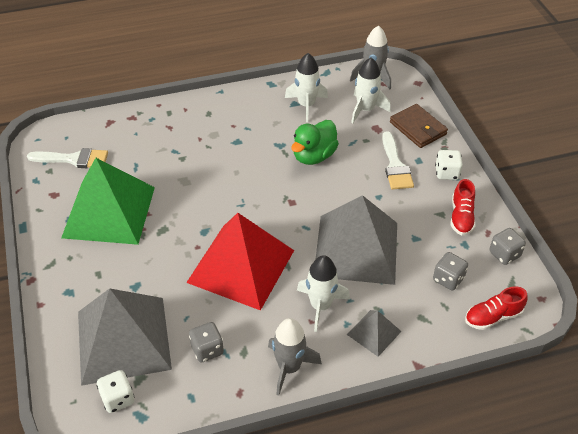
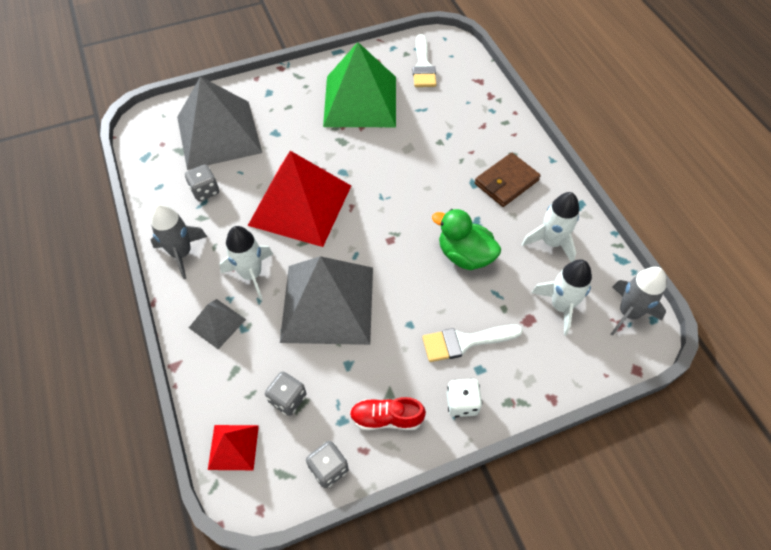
camera: 85 degrees right, 10 degrees up
(118, 399) = (162, 140): white dice -> none
(418, 128) = (540, 369): brown wallet -> brown wallet (506, 182)
(493, 317) = (233, 447): red shoe -> red pyramid

